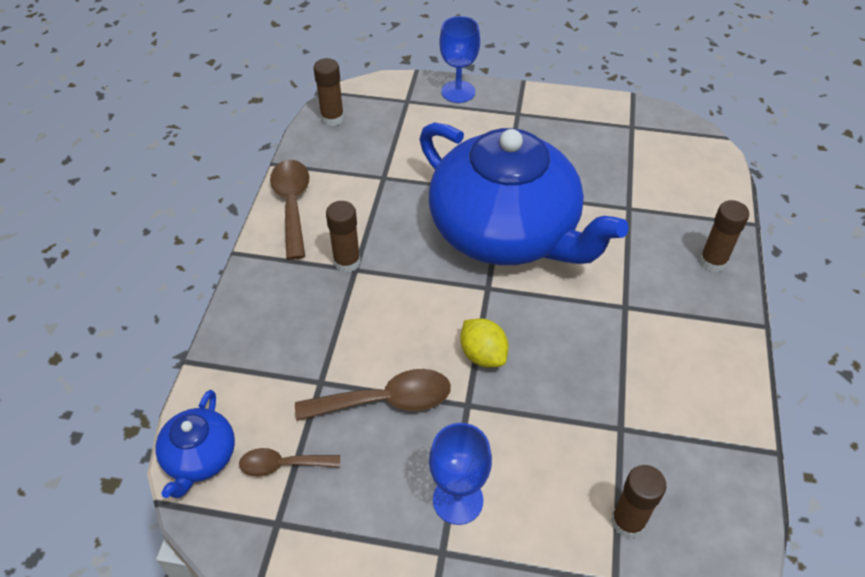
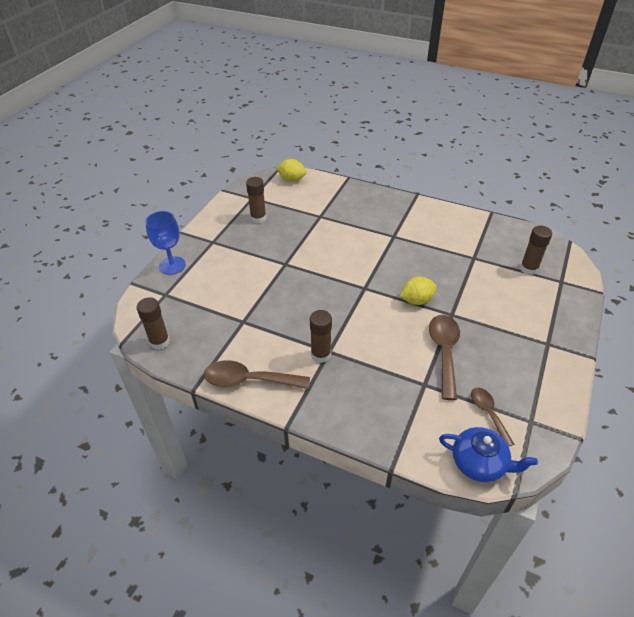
camera: 75 degrees left, 5 degrees down
(282, 465) = (488, 413): brown spoon -> brown spoon turned 150 degrees clockwise
(458, 500) = (515, 331): blue goblet -> none
(505, 232) = (321, 270): blue teapot -> none
(703, 157) = (291, 179): none -> yellow lemon
(712, 261) = (370, 198): brown glue stick -> brown glue stick (258, 218)

